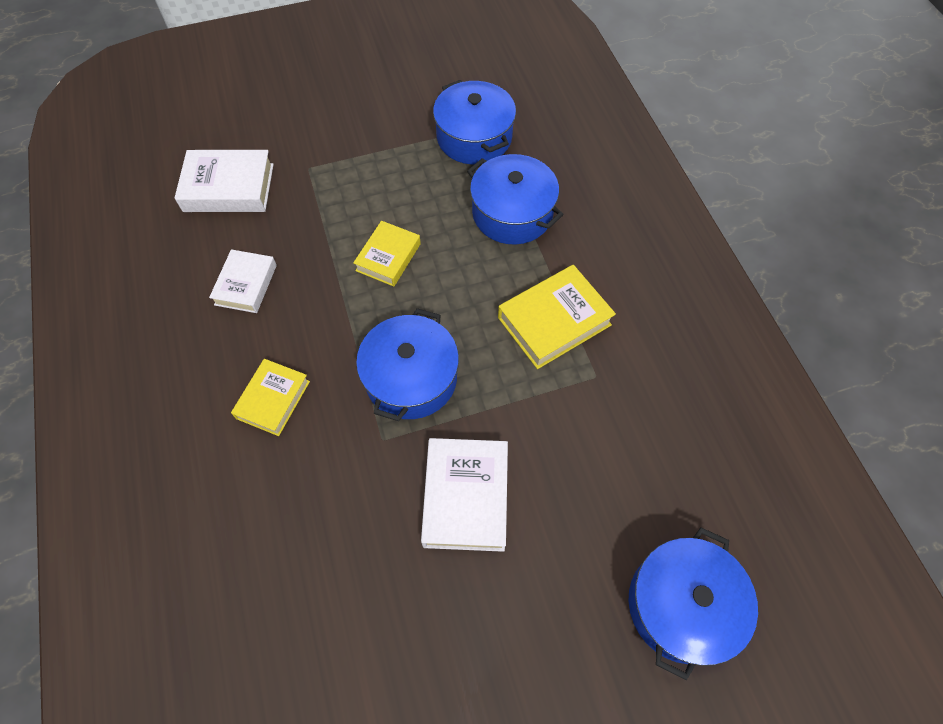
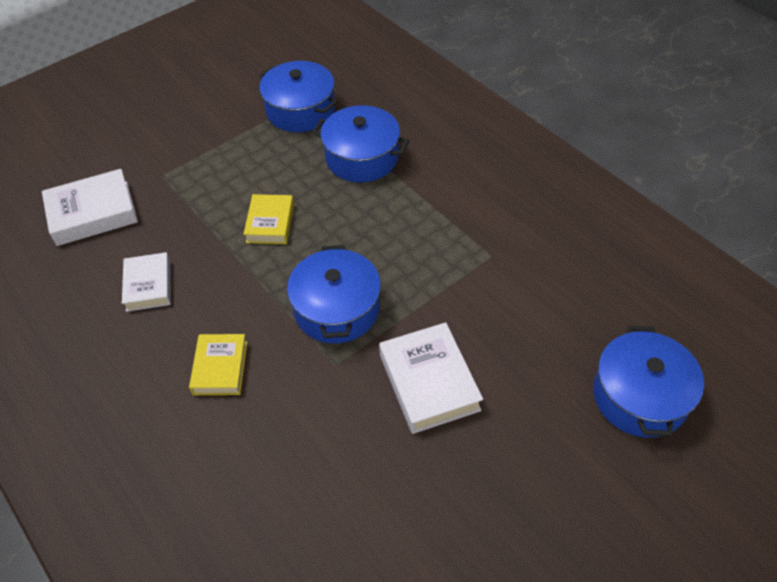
camera: 20 degrees left, 10 degrees down
(554, 321) = (437, 226): yellow book -> none

